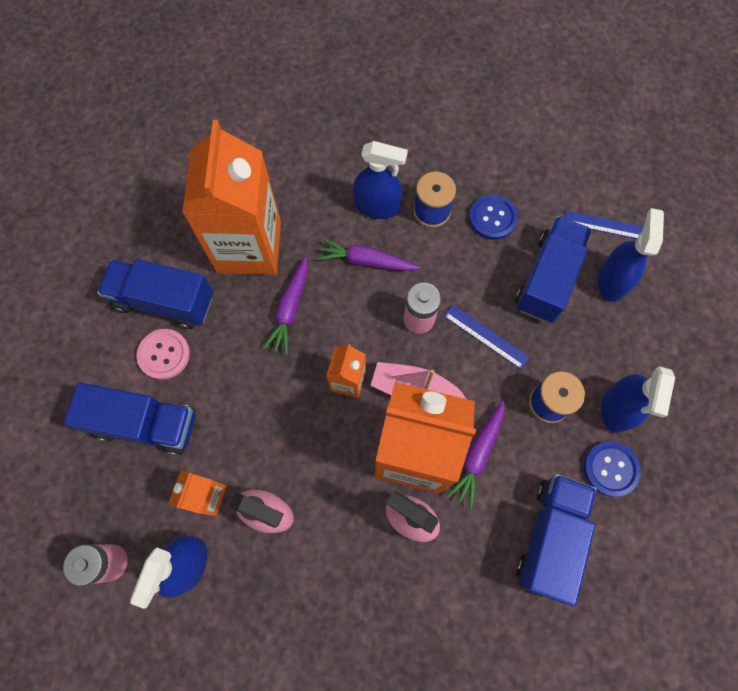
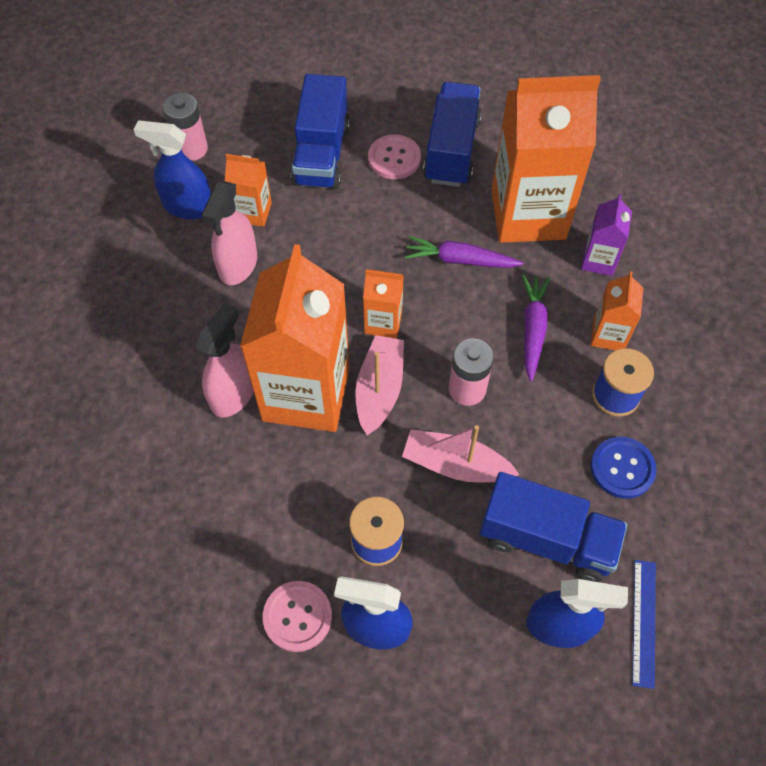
camera: 85 degrees right, 10 degrees down
(305, 200) = (598, 260): none -> purple carton
(377, 206) = (608, 335): blue spray bottle -> orange carton
(478, 454) = (307, 460): purple carrot -> none
(486, 336) = (455, 465): blue ruler -> pink boat
(550, 537) = (214, 542): blue truck -> none
(610, 469) = (297, 616): blue button -> pink button

